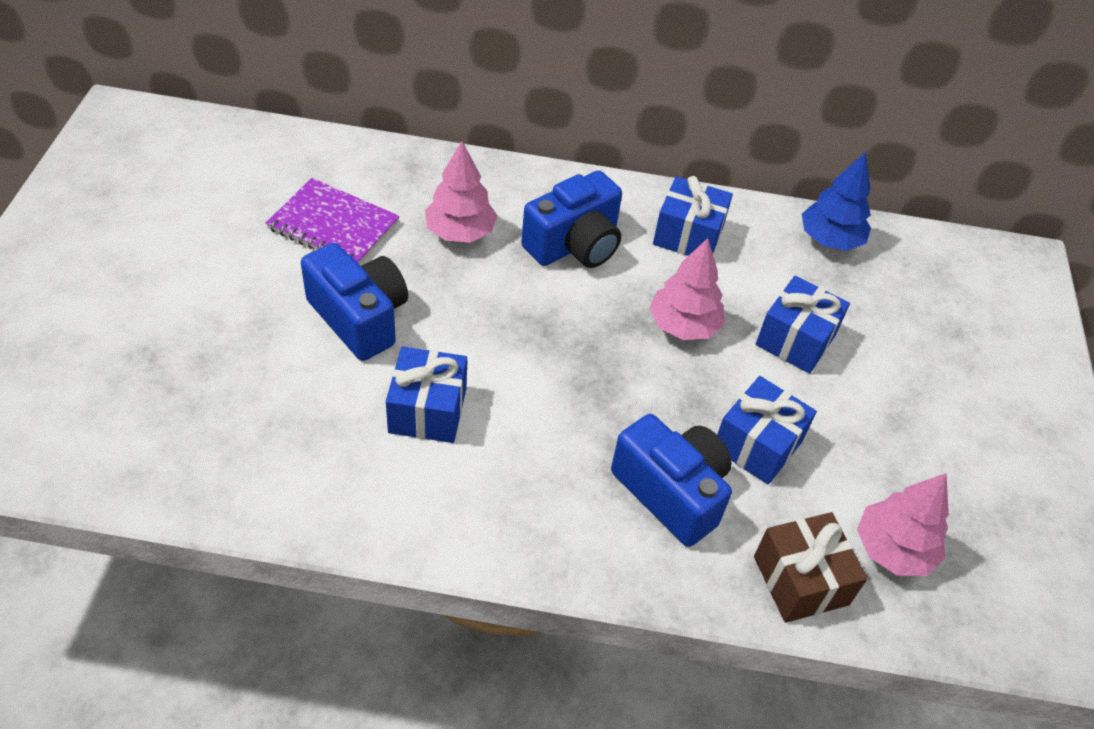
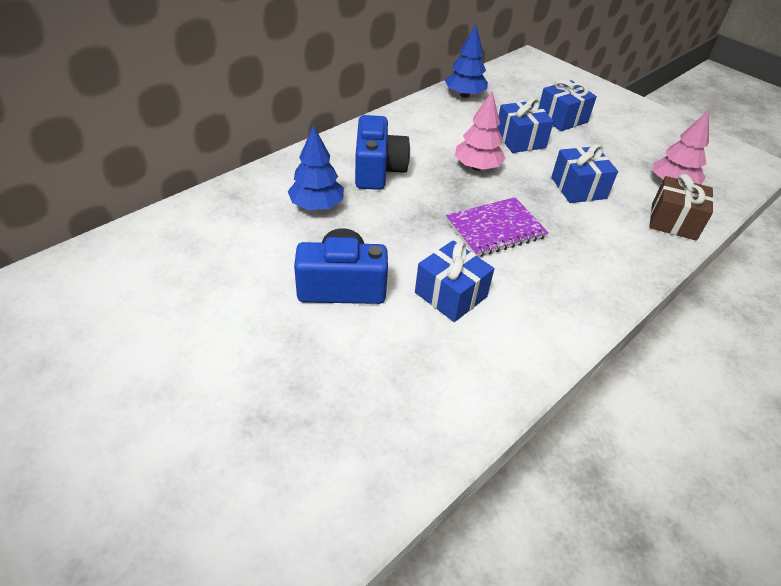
camera: 50 degrees left, 5 degrees down
(333, 226) = (243, 256): purple notebook -> purple notebook (495, 229)
(460, 232) = (316, 206): pink tree -> blue tree
(671, 492) = (588, 232): blue camera -> none
(688, 235) = (414, 131): blue gift -> blue gift (562, 118)

